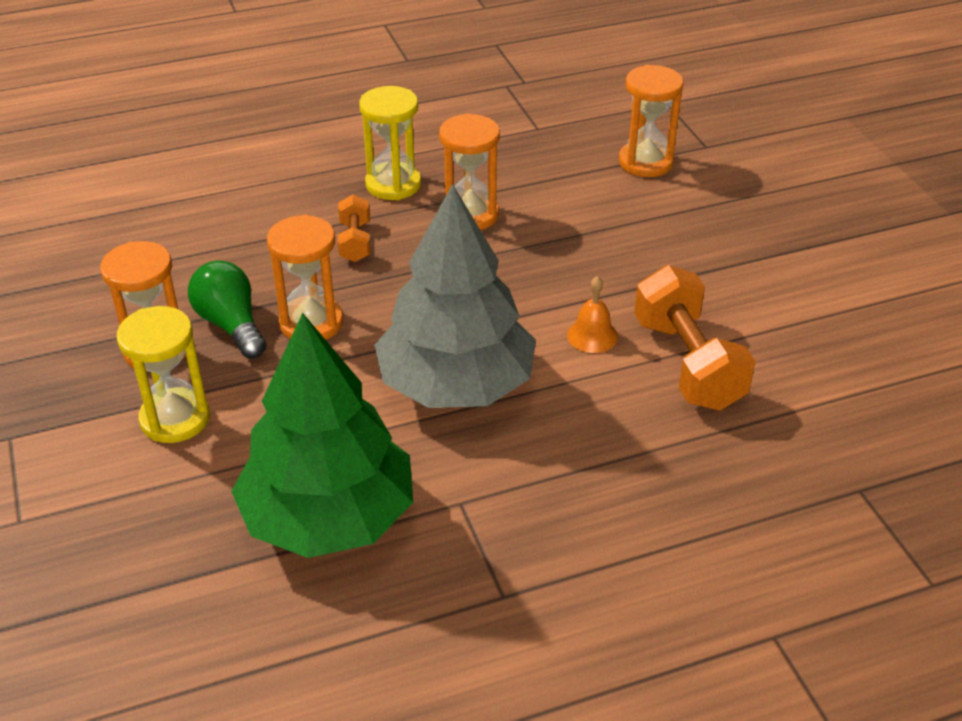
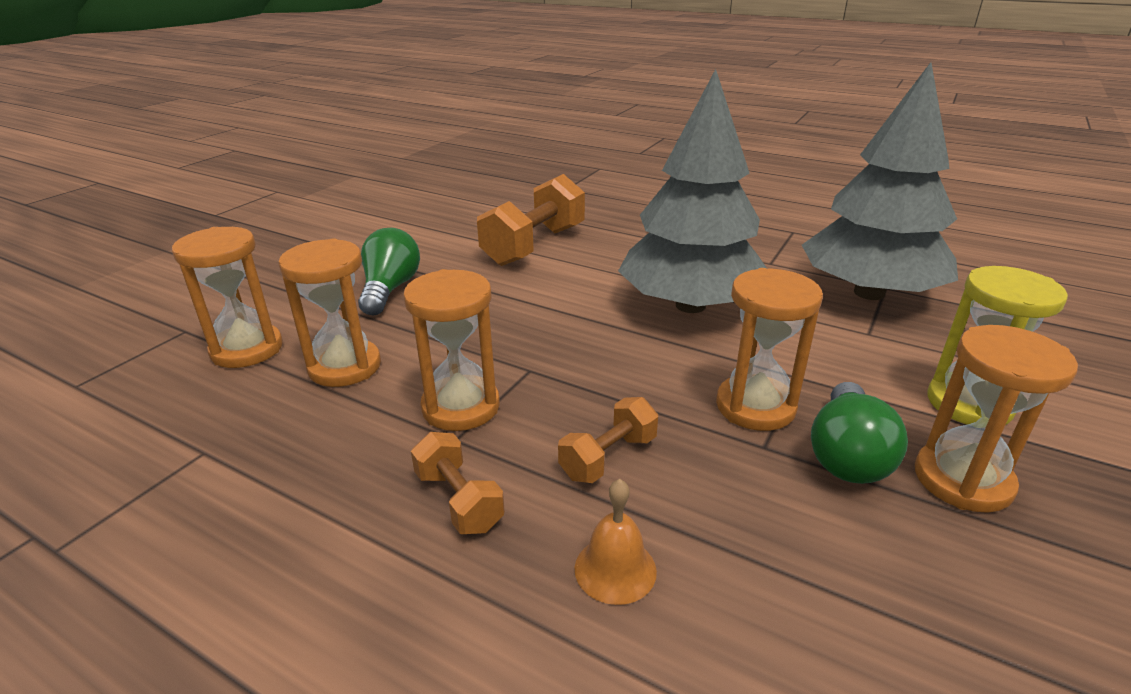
camera: 130 degrees left, 10 degrees down
(328, 517) = (869, 293): green tree -> grey tree
(393, 184) = (459, 500): yellow hourglass -> orange dumbbell
(574, 190) = (345, 367): none -> orange hourglass
(592, 335) = (555, 281): orange bell -> orange bell (615, 569)
(679, 245) = (390, 289): none -> green light bulb

